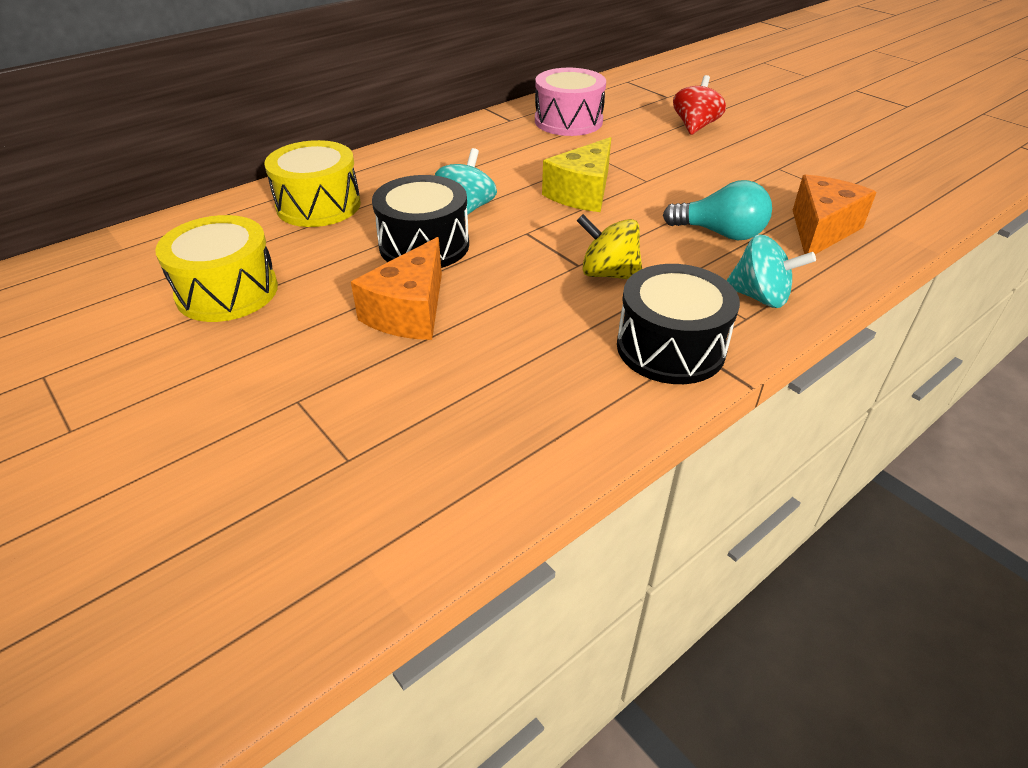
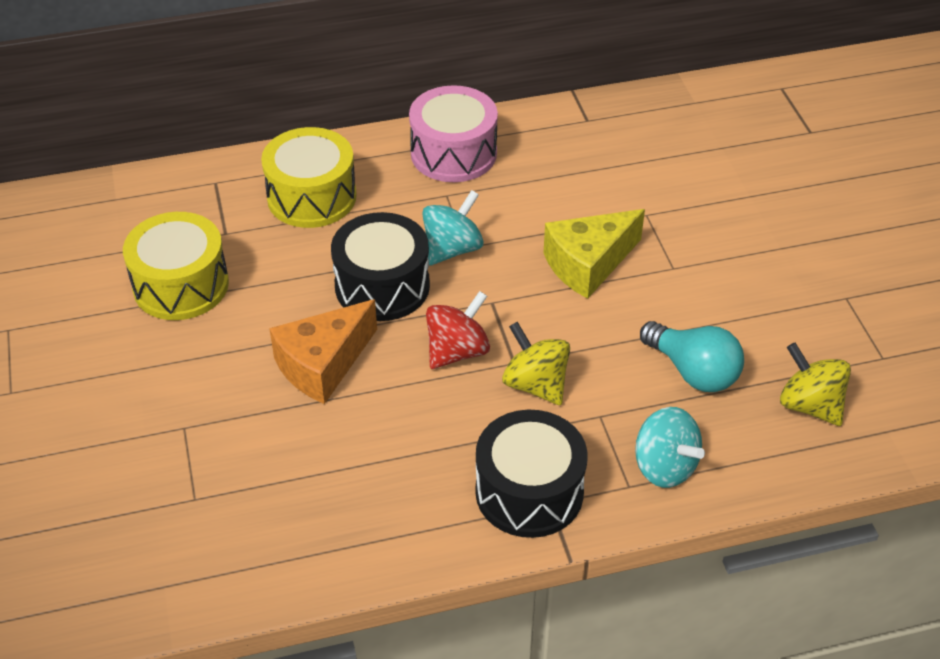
camera: 25 degrees right, 5 degrees up
(568, 121) = (654, 142): pink drum -> pink drum (453, 153)
(695, 126) = (801, 197): red spinning top -> red spinning top (457, 351)
(821, 230) = (809, 405): orange cheese -> yellow spinning top

